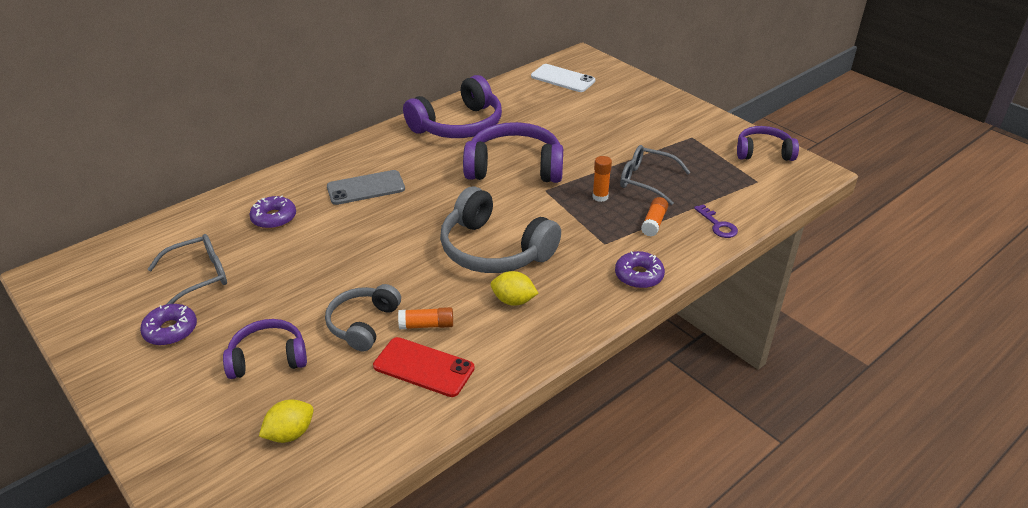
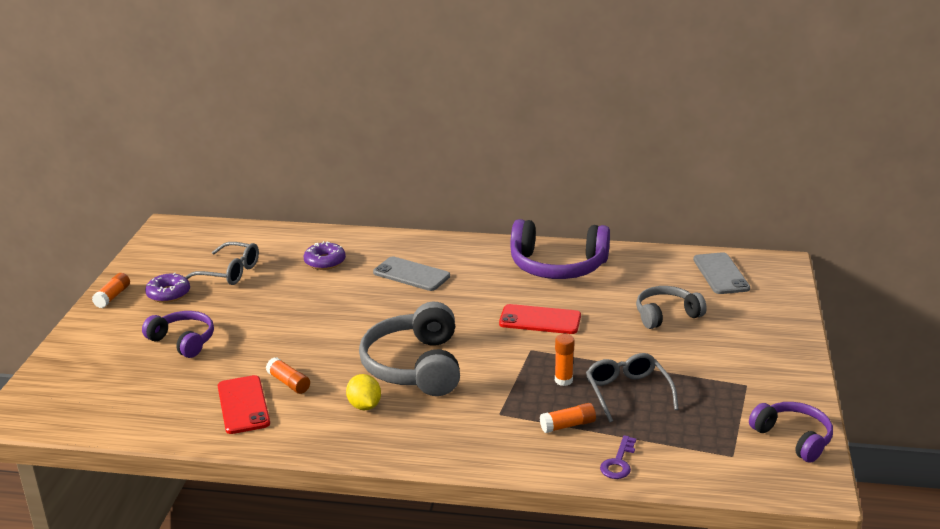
camera: 50 degrees right, 10 degrees down
(111, 370) = (112, 297): none -> orange glue stick
(290, 433) = (125, 388): yellow lemon -> none
(363, 324) = (258, 357): grey headphones -> grey headphones (666, 315)
(514, 167) = (540, 320): purple headphones -> red phone
(562, 78) = (721, 274): white phone -> grey phone
(639, 276) = (479, 451): purple donut -> none

